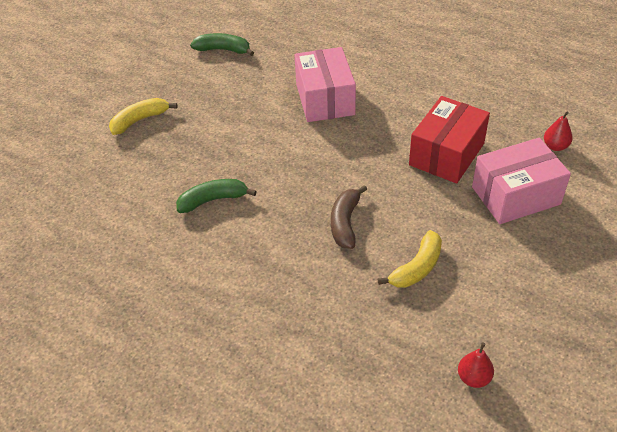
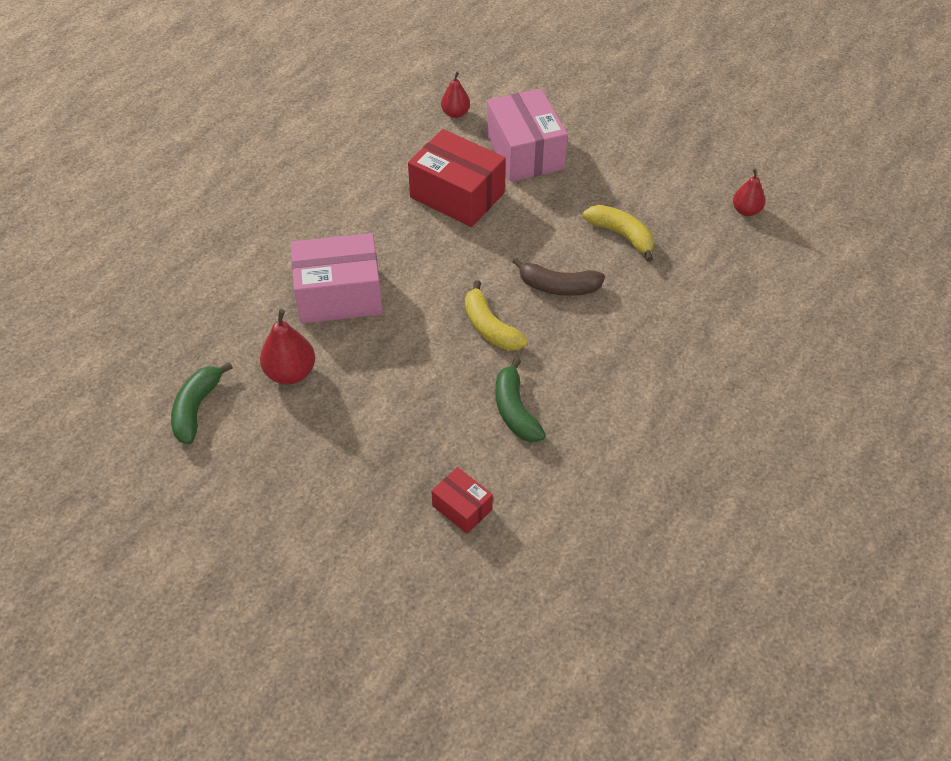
camera: 90 degrees left, 5 degrees up
(130, 176) = (462, 507): none -> red box
(139, 120) = (345, 507): yellow banana -> yellow banana (490, 327)
(251, 85) = (290, 373): none -> red pear

